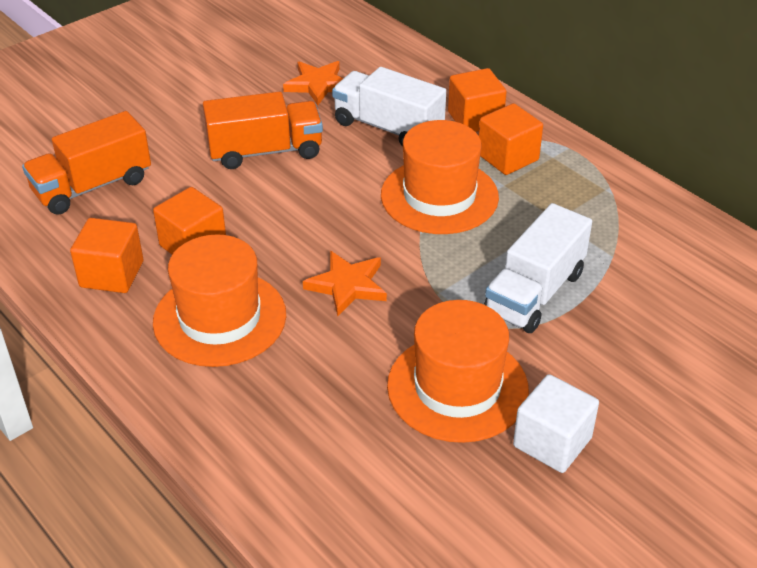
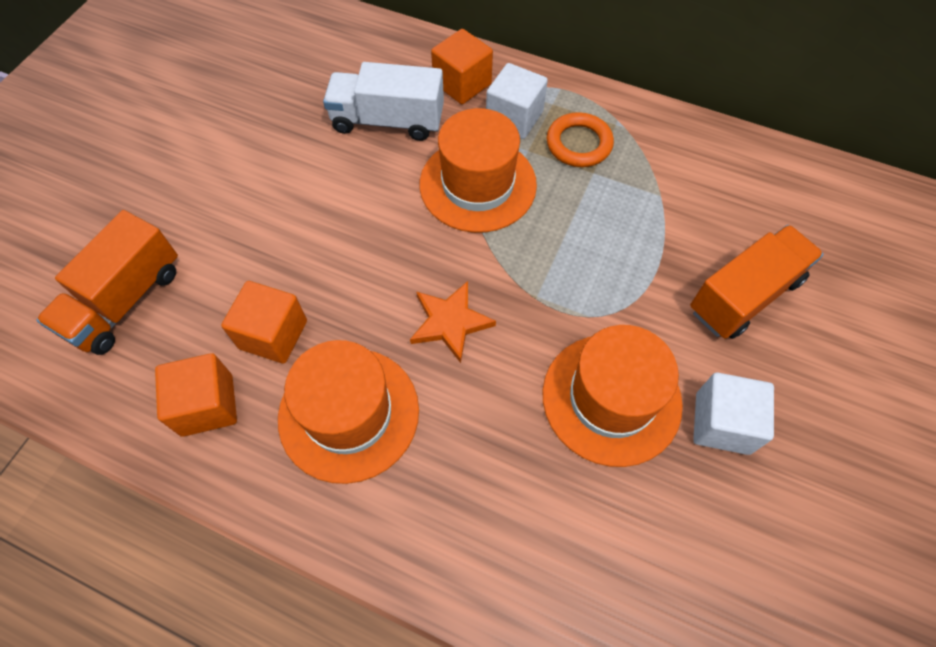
camera: 25 degrees left, 20 degrees up
(265, 151) = (284, 191): orange truck -> orange truck (744, 295)
(318, 85) = (293, 92): orange star -> none
(507, 157) = (514, 118): orange cube -> white cube
(534, 293) = (619, 263): white truck -> none
(557, 194) = (579, 144): none -> orange ring

